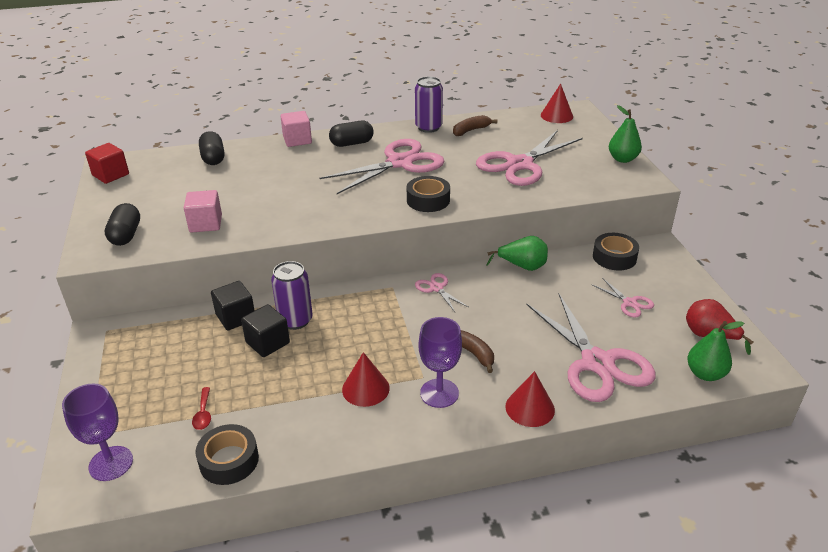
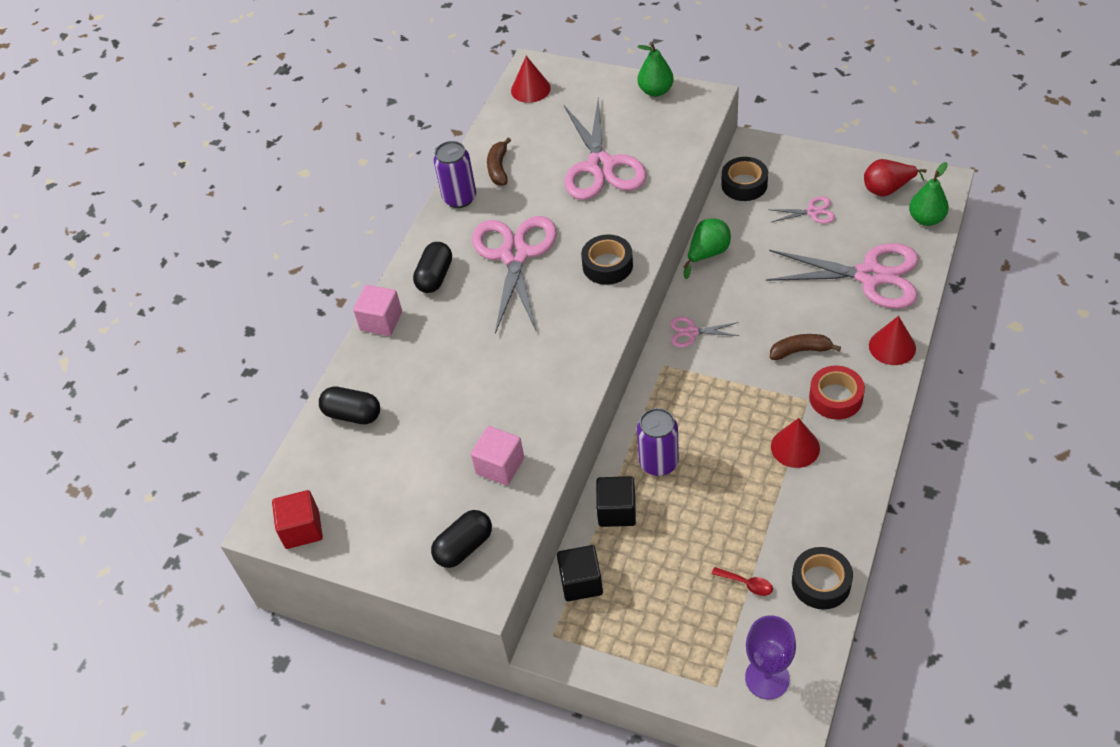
camera: 50 degrees left, 15 degrees up
(126, 235) = (464, 547): black capsule -> black capsule turned 75 degrees counterclockwise
(267, 343) = (677, 498): black cube -> black cube (581, 582)
(439, 393) = (835, 398): purple goblet -> red tape

